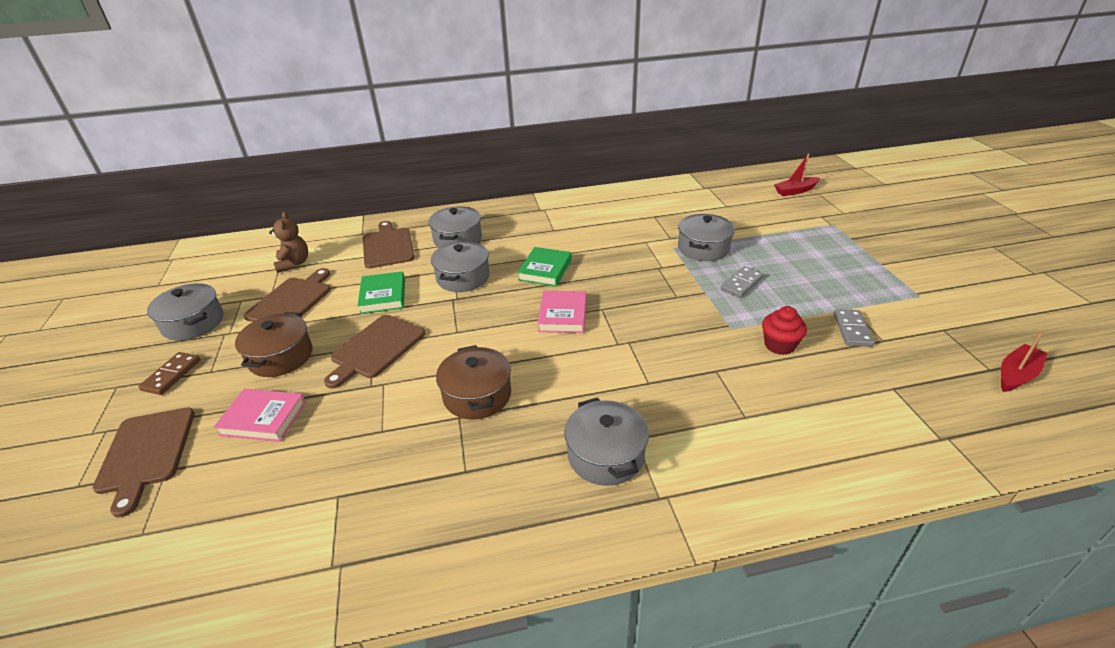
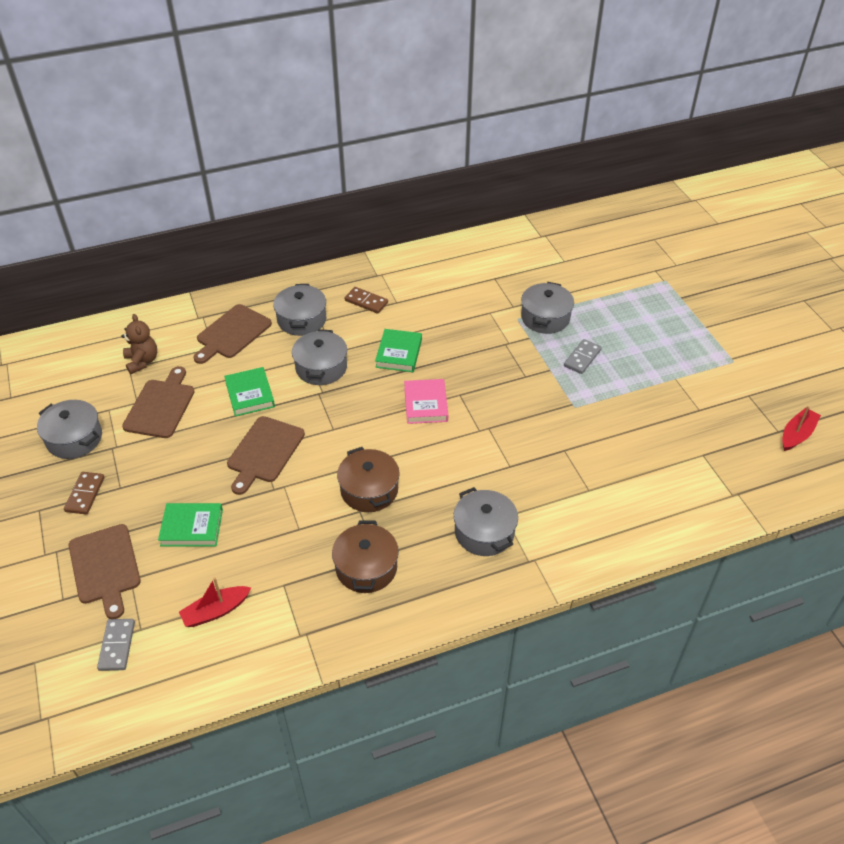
camera: 10 degrees left, 10 degrees up
(263, 418) = (192, 527): pink book -> green book
(281, 357) = (179, 467): brown pot -> brown pot (366, 567)
(387, 246) = (232, 333): brown cutting board -> brown cutting board turned 120 degrees counterclockwise
(524, 228) = (366, 302): none -> brown domino
(779, 345) = (615, 421): red cupcake -> none
(795, 191) = (631, 237): red boat -> red boat (216, 611)
(852, 330) = (675, 401): grey domino -> grey domino (117, 646)

